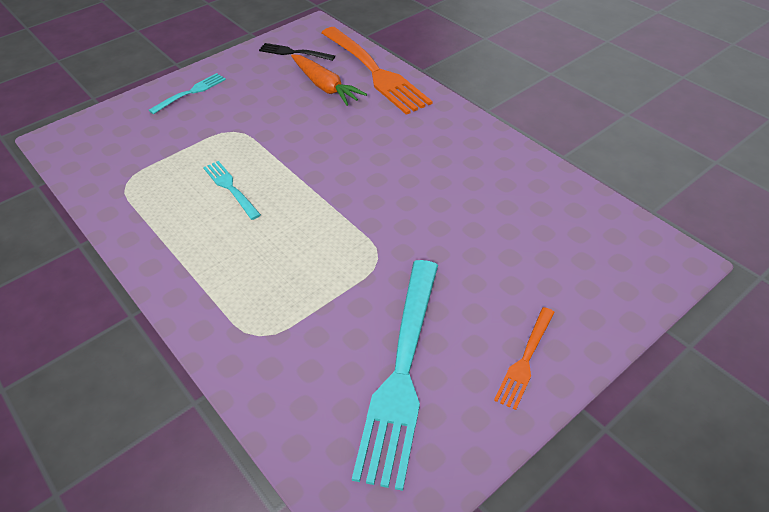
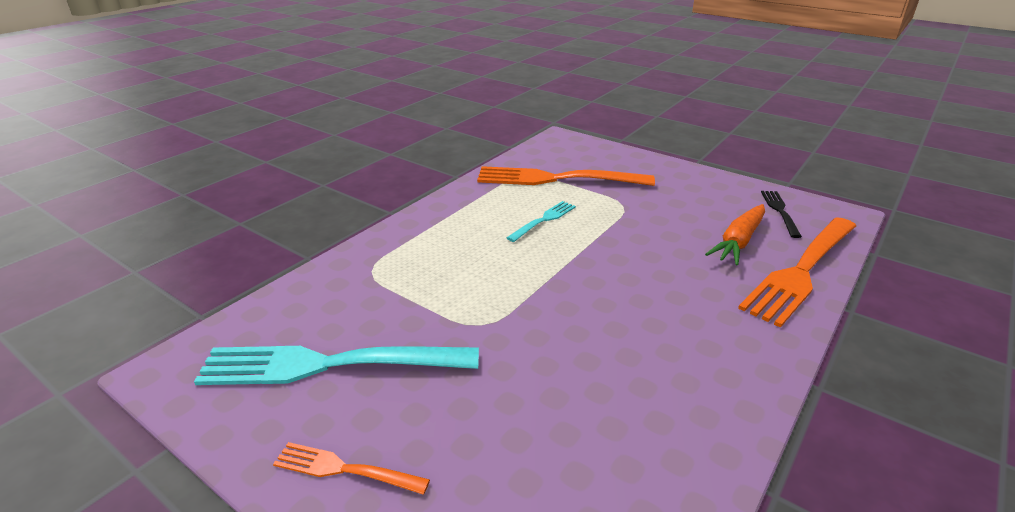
camera: 75 degrees right, 15 degrees down
(152, 162) = (557, 179): none -> orange fork
(190, 93) = (661, 173): turquoise fork -> none

